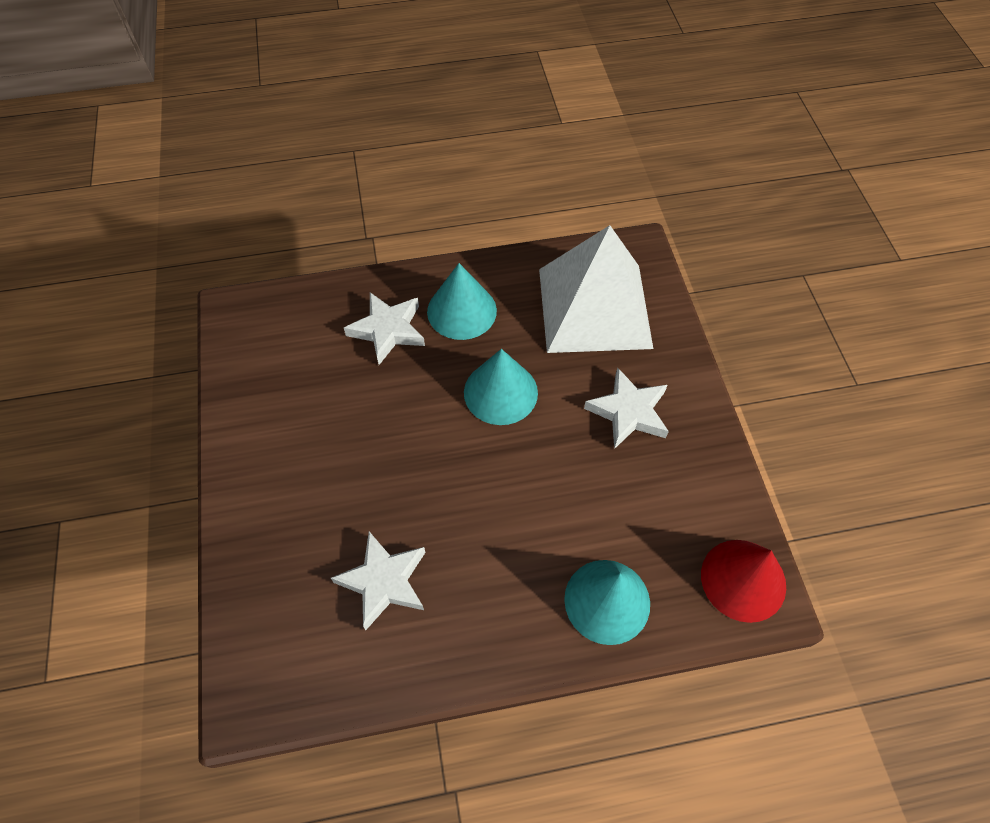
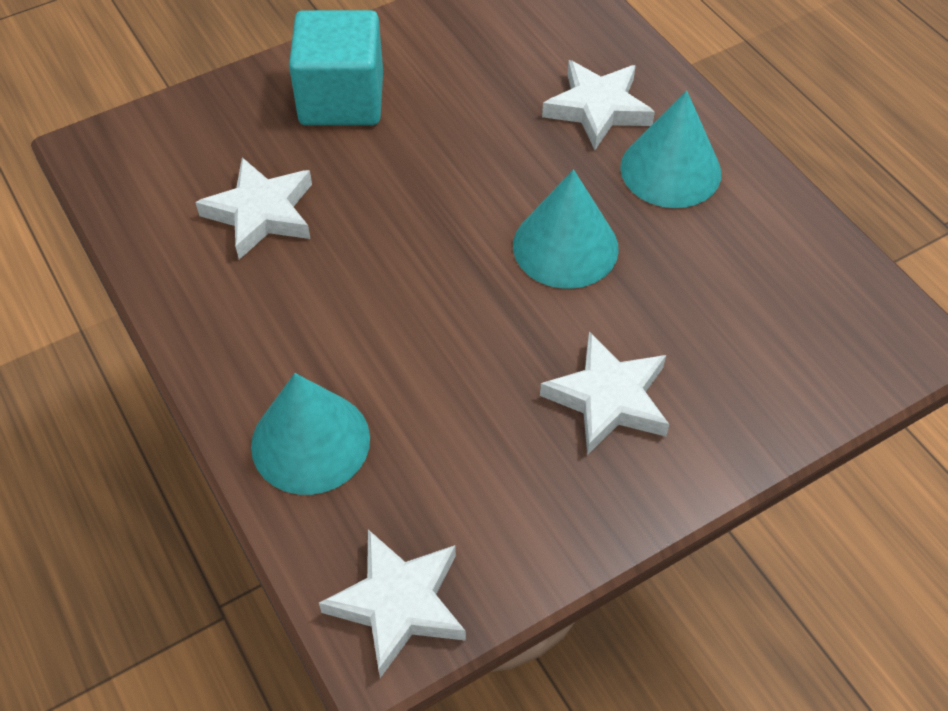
camera: 70 degrees right, 5 degrees down
(291, 490) = (341, 99): none -> turquoise cube
(594, 308) = (767, 314): white pyramid -> none
(743, 580) = (398, 604): red cone -> white star

